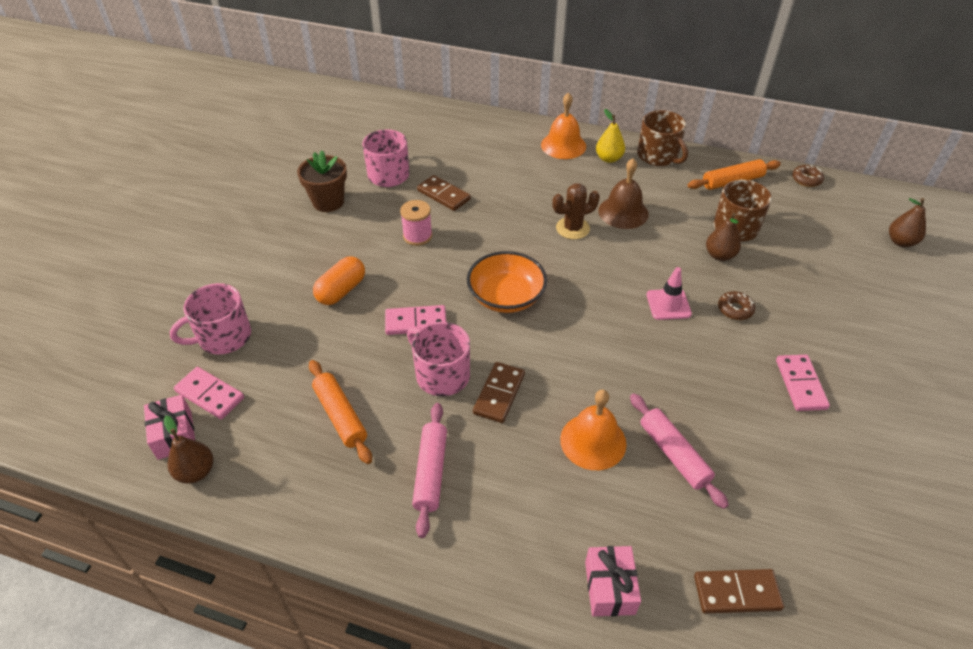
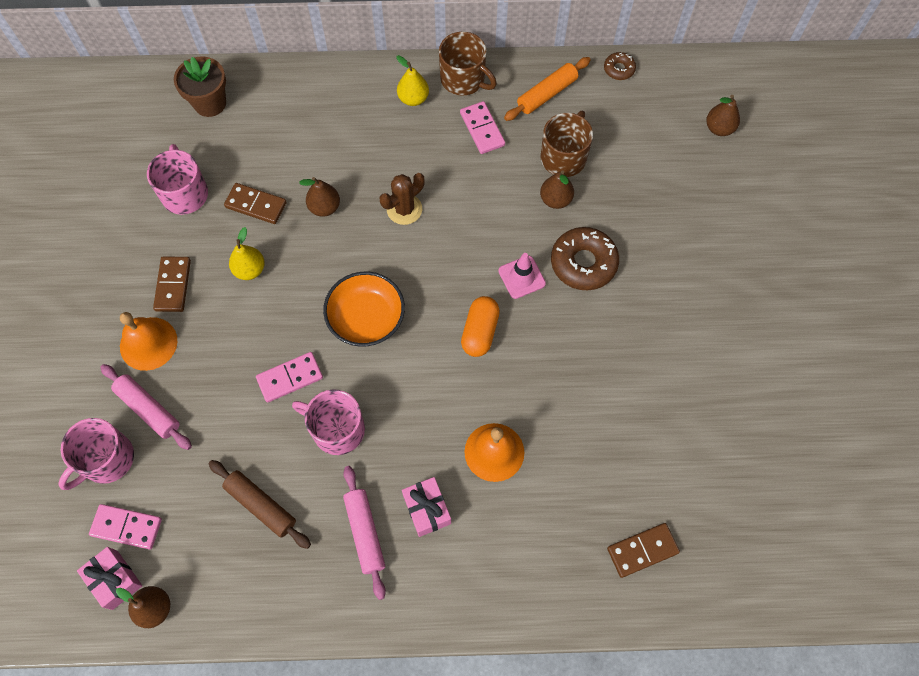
camera: 20 degrees left, 20 degrees up
(328, 202) = (135, 253): brown flower pot -> brown flower pot (210, 103)
(340, 416) = (261, 505): orange rolling pin -> brown rolling pin
(341, 290) = (200, 365): orange capsule -> orange capsule (480, 332)
(417, 236) = (250, 270): pink spool -> yellow pear
(499, 394) = (397, 432): brown domino -> brown domino (173, 285)
(502, 210) = (324, 207): none -> brown pear
(563, 145) = (359, 93): orange bell -> orange bell (148, 343)
(609, 588) = (545, 583): pink gift -> pink gift (427, 509)
(623, 212) = (448, 171): brown bell -> none
(673, 454) = (565, 441): pink rolling pin -> pink rolling pin (148, 409)
(735, 309) = (583, 263): brown donut -> brown donut, size x1.94
(800, 384) = (656, 330): pink domino -> pink domino (482, 129)

